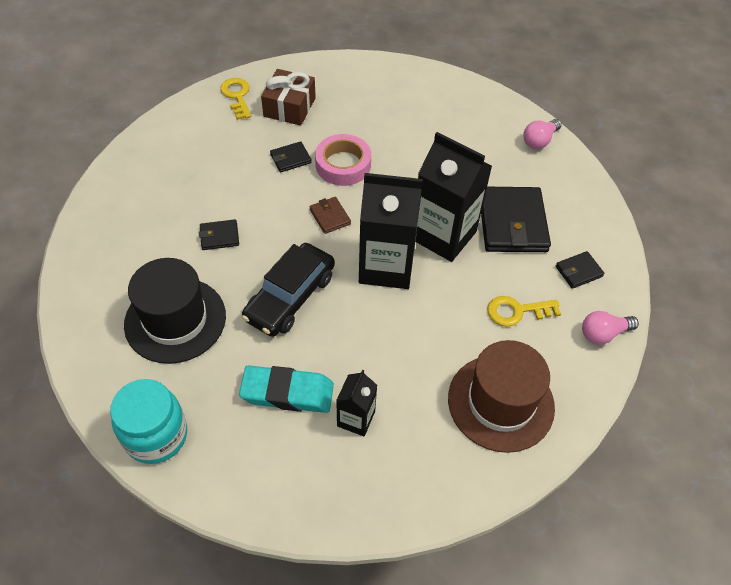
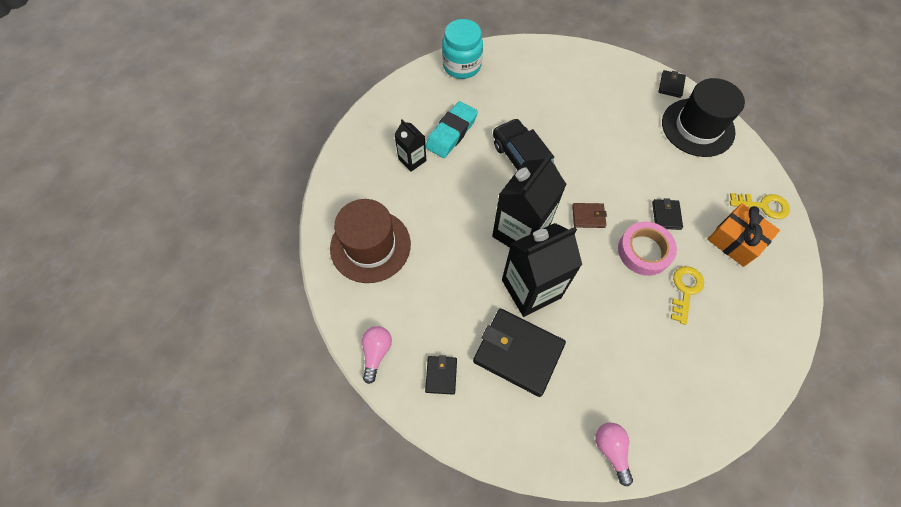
camera: 120 degrees right, 10 degrees up
(175, 320) = (538, 96): black hat -> black hat (697, 127)
(219, 236) = (599, 141): black wallet -> black wallet (671, 85)
(289, 107) = (735, 240): brown gift -> orange gift
(517, 311) = (432, 301): yellow key -> yellow key (685, 290)

